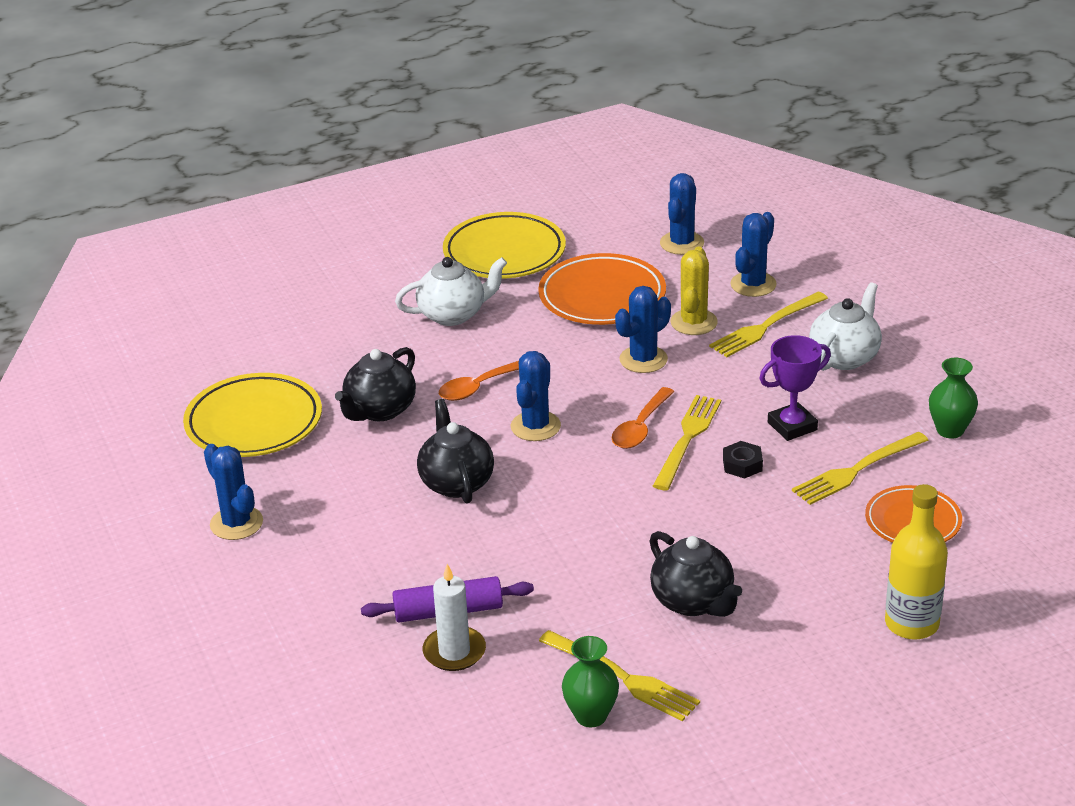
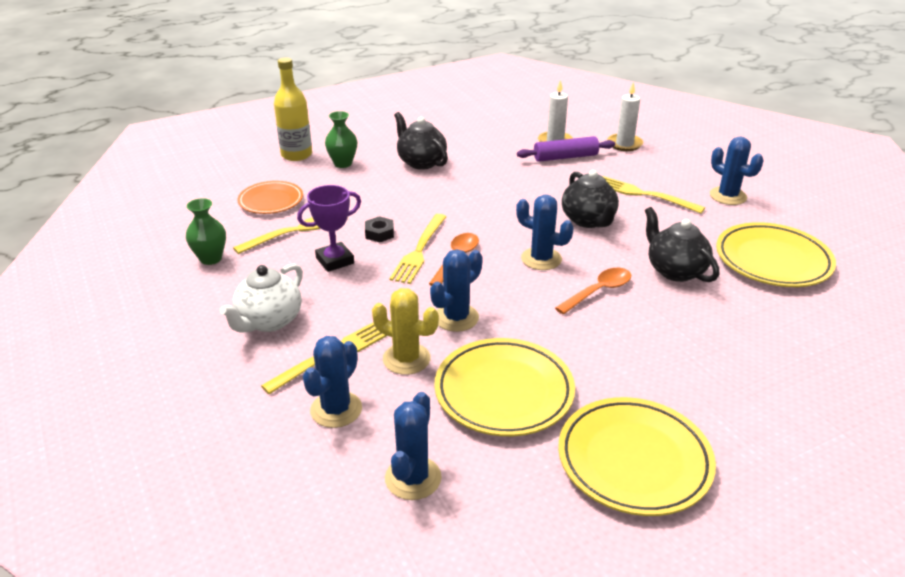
camera: 175 degrees right, 0 degrees up
(333, 643) = (624, 144): none -> white candle
(380, 410) = (675, 270): black teapot -> black teapot turned 60 degrees counterclockwise
(453, 315) = (656, 367): white teapot -> none
(535, 426) = (541, 259): blue cactus -> blue cactus turned 75 degrees counterclockwise
(591, 716) = (476, 121): green vase -> green vase (343, 163)
(602, 296) = (504, 392): orange plate -> yellow plate
(623, 678) = (461, 134): yellow fork -> yellow fork (644, 194)
(694, 322) = (406, 359): yellow cactus -> yellow cactus turned 75 degrees counterclockwise

